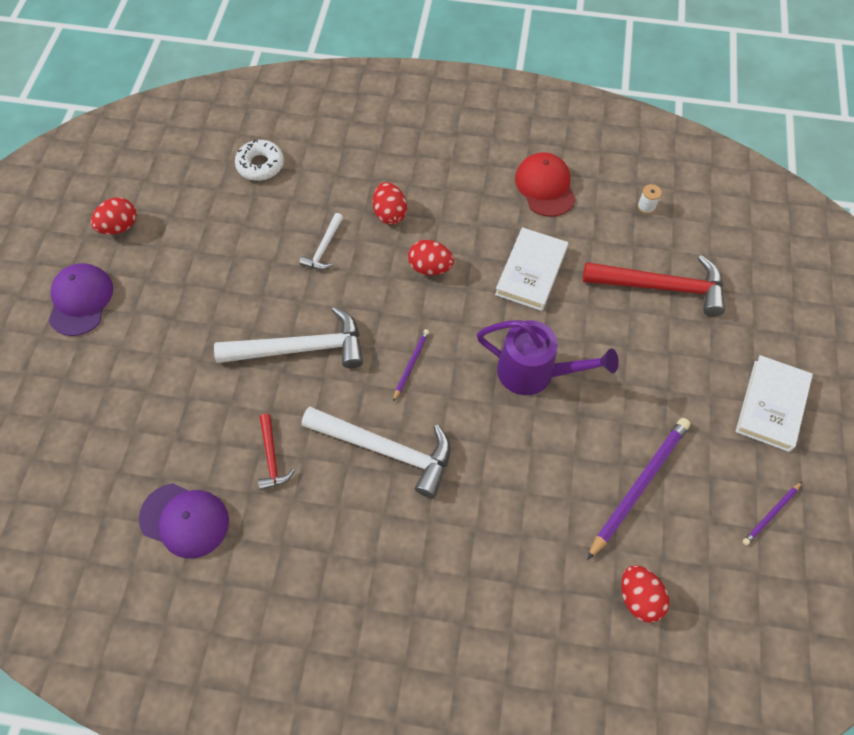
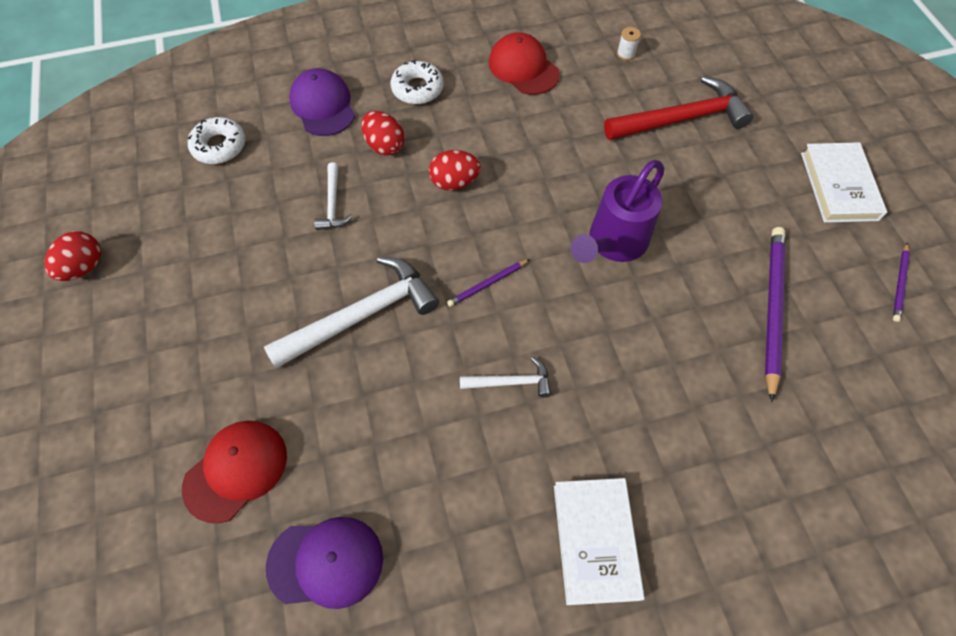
camera: 25 degrees left, 0 degrees up
(81, 300) = (73, 366): purple cap -> purple cap (323, 106)
(155, 426) = (236, 470): none -> red cap
(272, 458) = (391, 445): red hammer -> none
(387, 450) = (511, 382): white hammer -> white hammer, size x0.51
(411, 364) = (487, 284): purple pencil -> purple pencil turned 120 degrees counterclockwise
(443, 173) = (417, 89): none -> white donut
(531, 272) = (555, 150): white book -> white book (595, 541)
(534, 373) = (613, 243): purple watering can -> purple watering can turned 135 degrees clockwise
(639, 598) = (837, 417): red egg -> none

